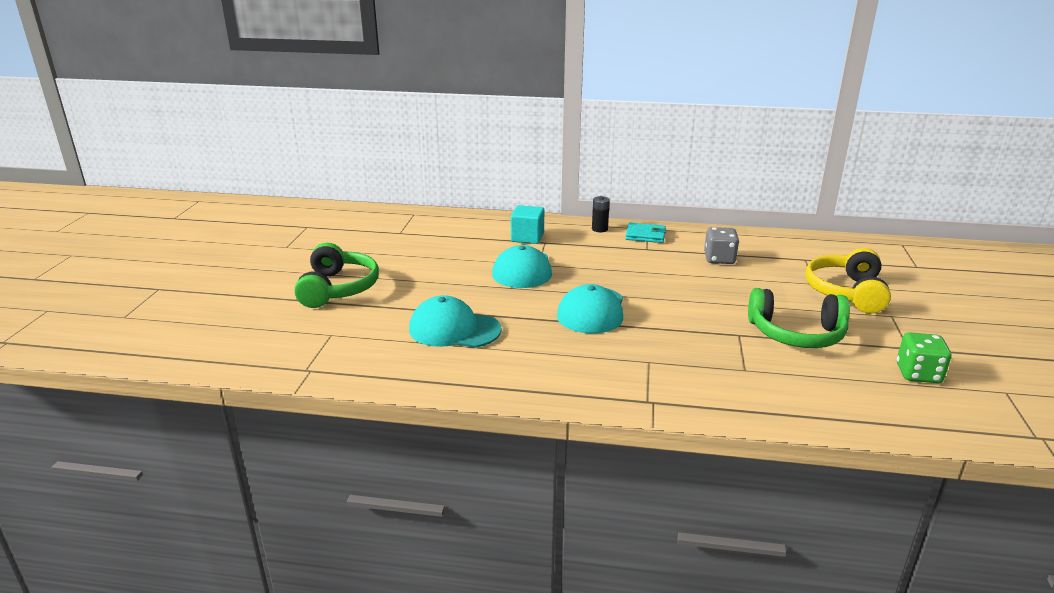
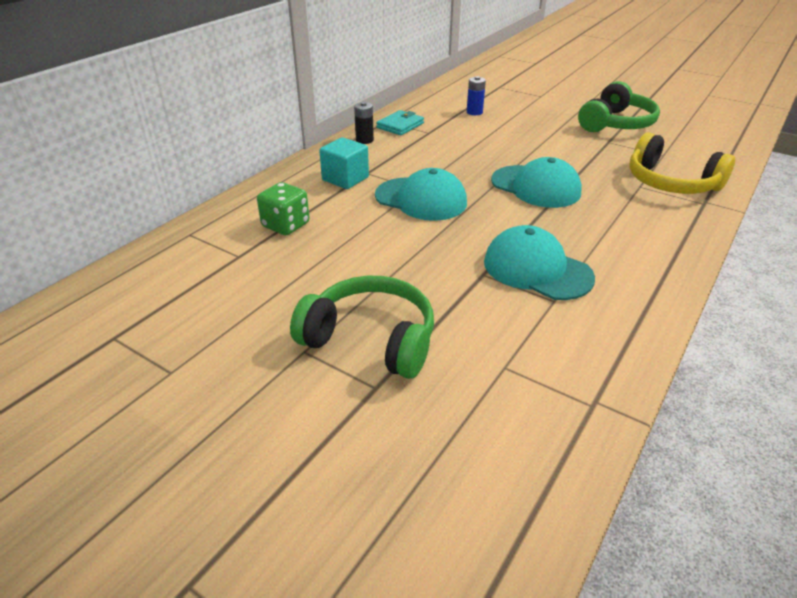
camera: 65 degrees left, 10 degrees up
(454, 329) = (537, 269): turquoise cap -> turquoise cap turned 90 degrees clockwise
(719, 259) = (474, 112): grey dice -> blue battery
(846, 292) = (561, 91): yellow headphones -> yellow headphones (670, 183)
(918, 374) = (682, 107): green dice -> green dice (286, 225)

